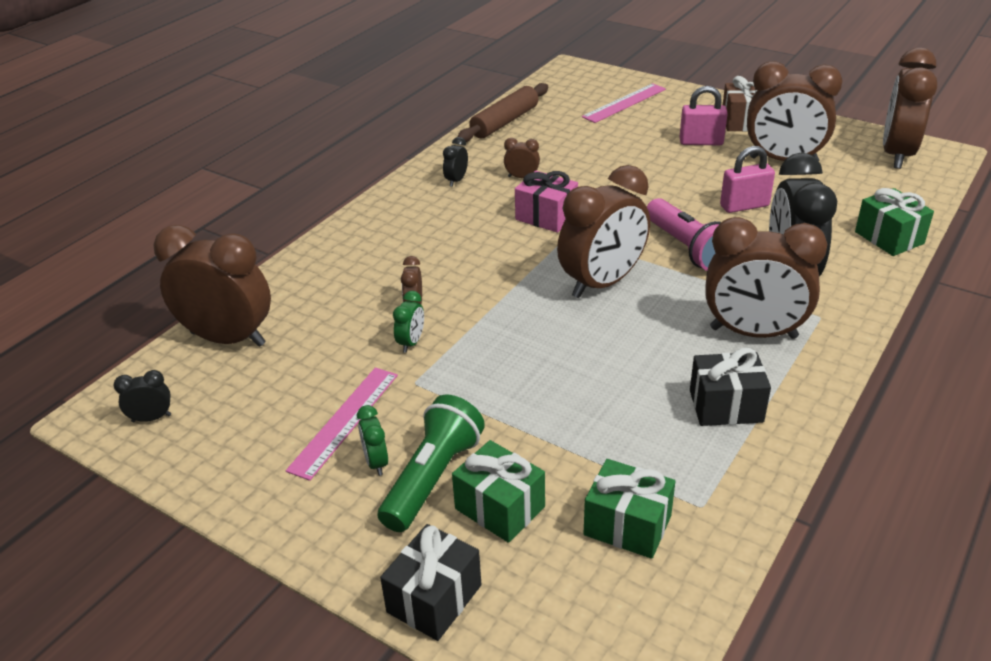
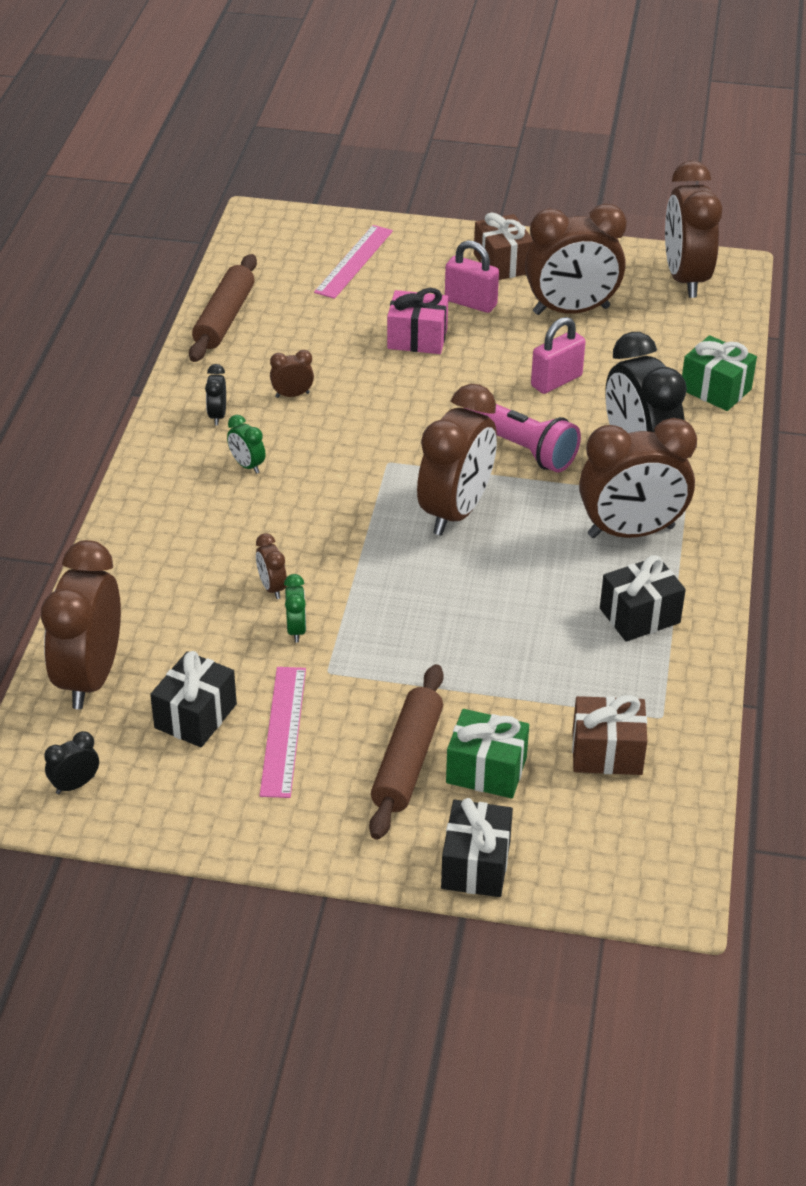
camera: 25 degrees left, 5 degrees up
(228, 339) = (90, 677): brown clock -> brown clock turned 75 degrees counterclockwise
(283, 389) = (195, 716): none -> black gift
(376, 462) = (343, 762): green clock -> green clock (247, 465)
(432, 478) = (407, 761): green flashlight -> brown rolling pin
(546, 217) = (350, 442): pink gift -> pink gift (417, 338)
(627, 525) = (607, 752): green gift -> brown gift
(701, 142) = (470, 303): pink padlock -> pink padlock turned 45 degrees clockwise

